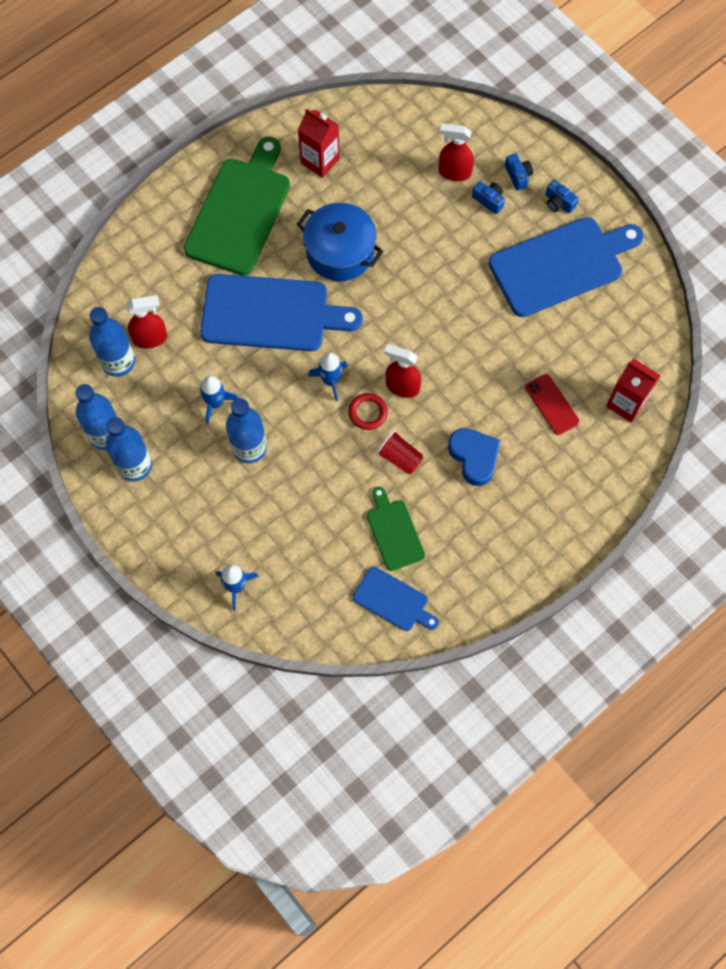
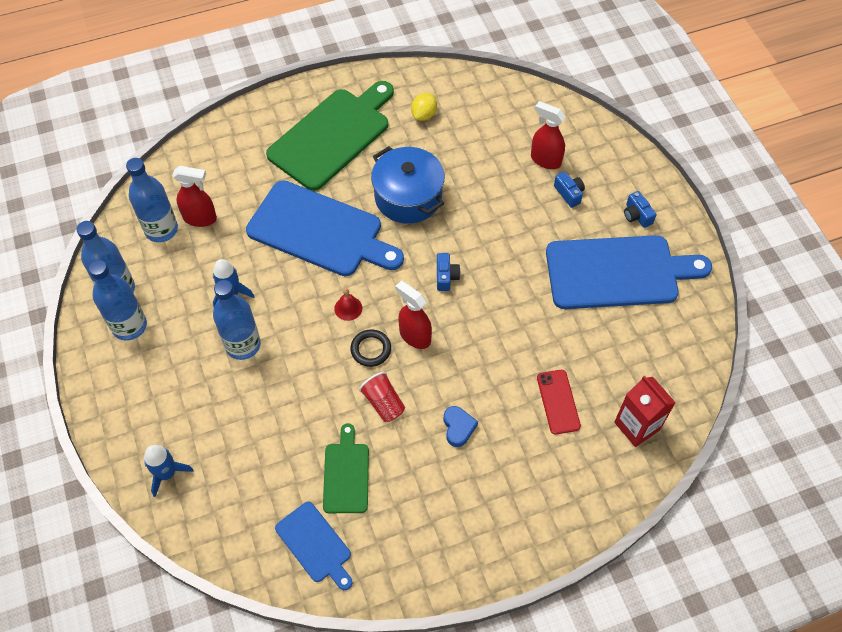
camera: 20 degrees right, 10 degrees down
(320, 161) = (424, 115): red carton -> yellow lemon
(330, 380) = (348, 308): blue rocket -> red bell
(368, 412) = (371, 349): red ring -> black ring
(474, 457) = (458, 427): blue heart -> blue heart, size x0.63
(518, 176) = (606, 180): blue camera -> blue camera (446, 277)

